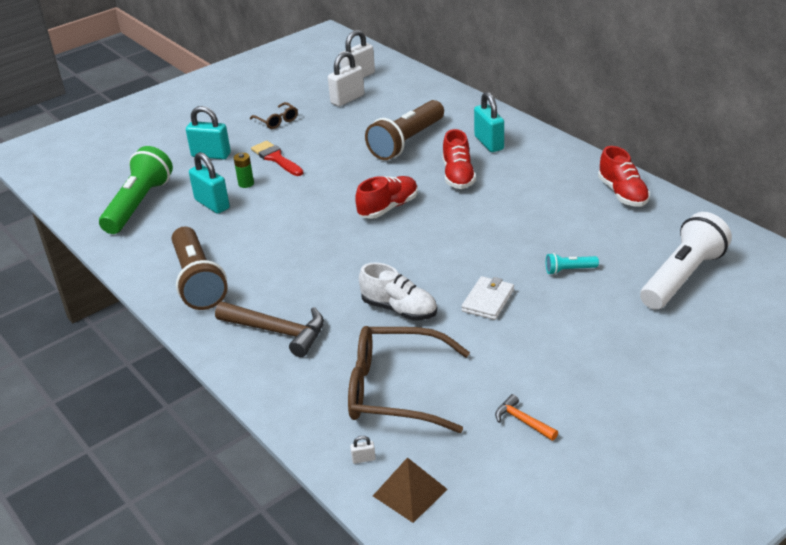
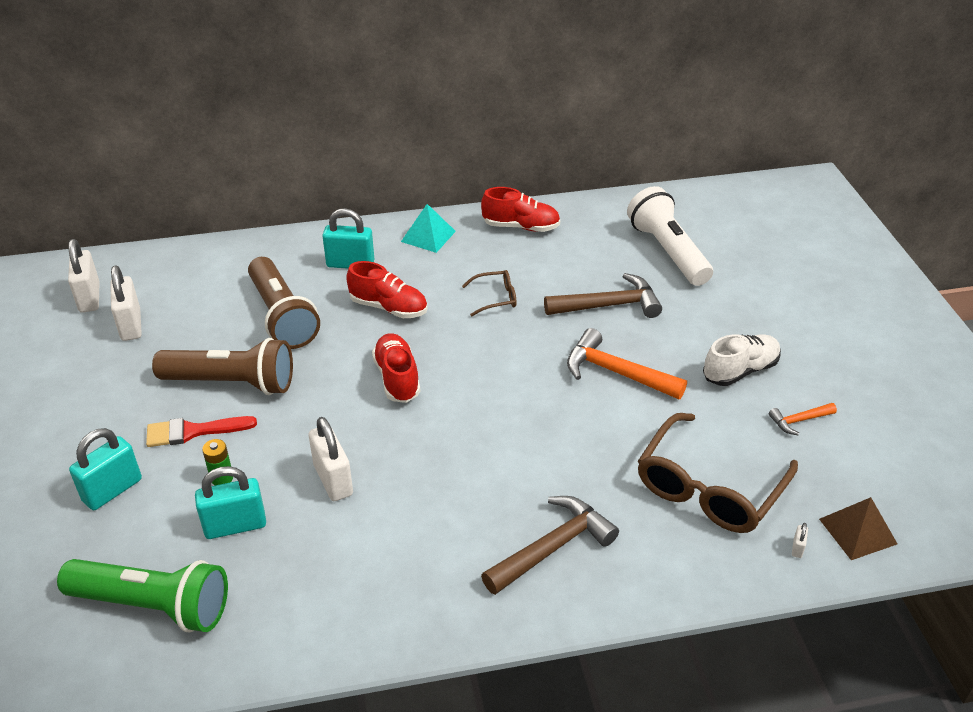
camera: 65 degrees left, 5 degrees up
(138, 204) = (153, 605): green flashlight -> green flashlight turned 150 degrees clockwise
(198, 281) = (396, 591): brown flashlight -> brown flashlight (232, 383)
(274, 221) = (333, 480): none -> white padlock
(276, 120) = (103, 401): brown glasses -> brown glasses (495, 298)
(399, 309) = (584, 437): white shoe -> white shoe (740, 371)
(488, 300) = (616, 372): white wallet -> orange hammer
(558, 159) = (428, 236): none -> turquoise pyramid
(569, 270) = (609, 305): turquoise flashlight -> brown hammer

